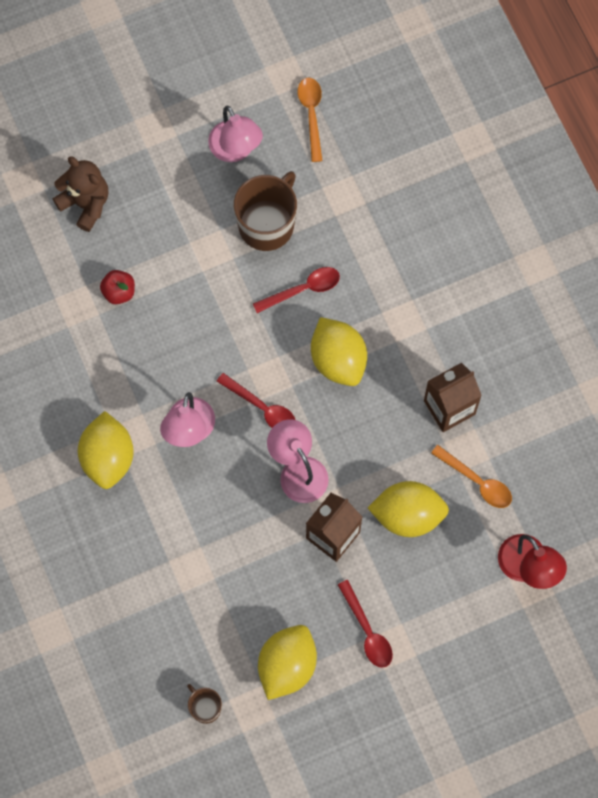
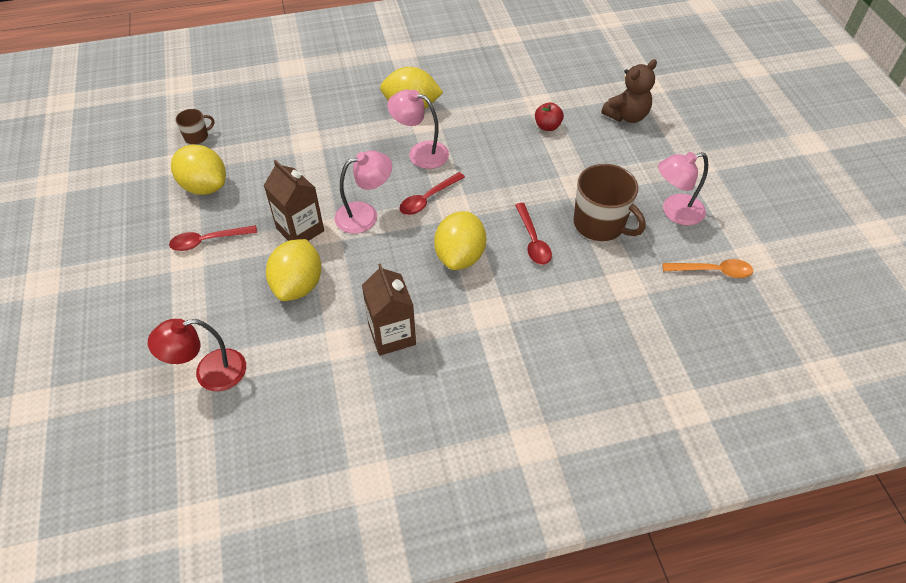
camera: 100 degrees right, 20 degrees down
(338, 360) = (460, 256): yellow lemon -> yellow lemon turned 60 degrees counterclockwise
(477, 481) = (311, 345): orange spoon -> none

